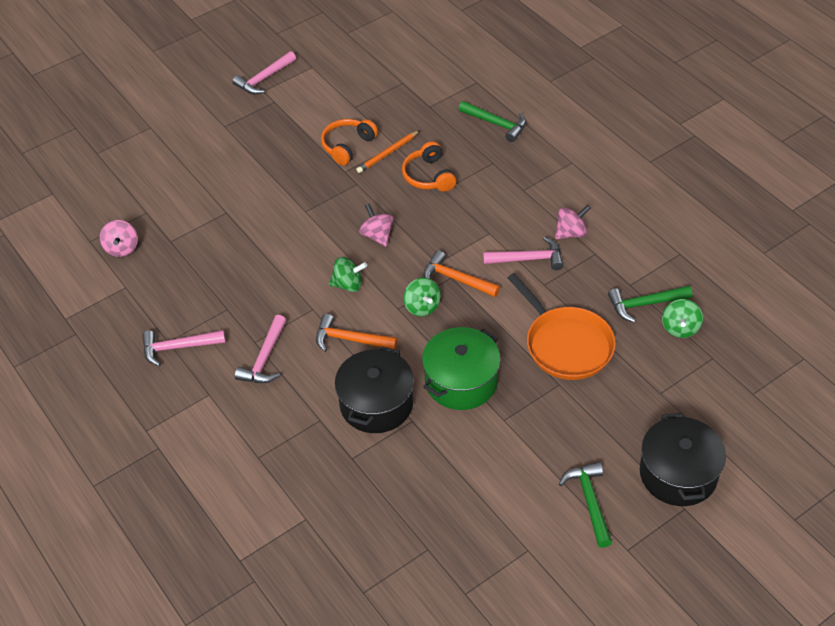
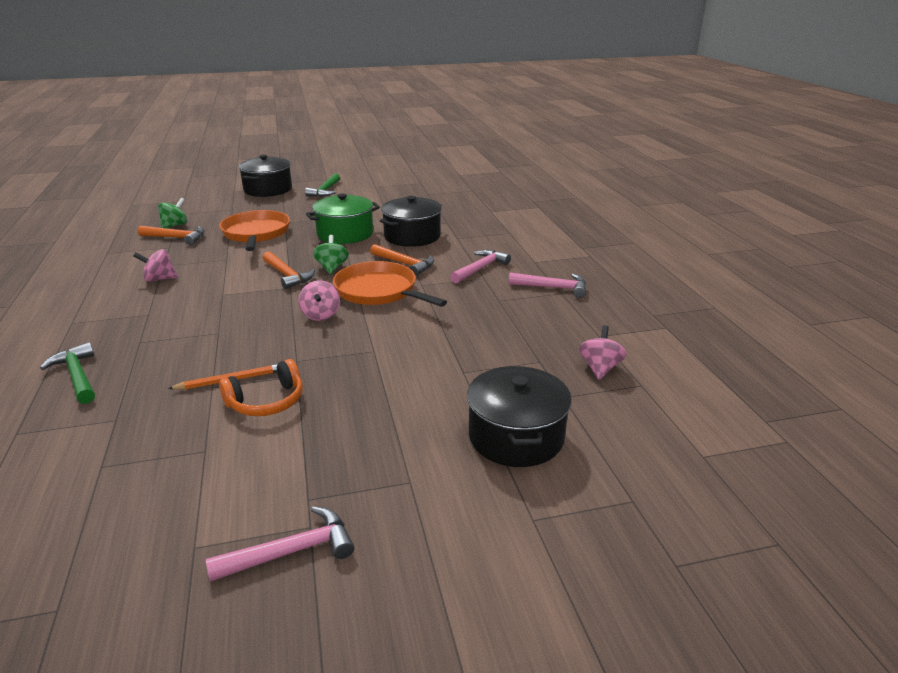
camera: 160 degrees left, 20 degrees down
(172, 171) = (516, 436): none -> black pot
(348, 285) = (379, 291): green spinning top -> orange pan
(428, 176) = (216, 347): orange headphones -> none
(528, 259) = (216, 273): pink hammer -> none
(644, 304) = (176, 238): green hammer -> orange hammer

